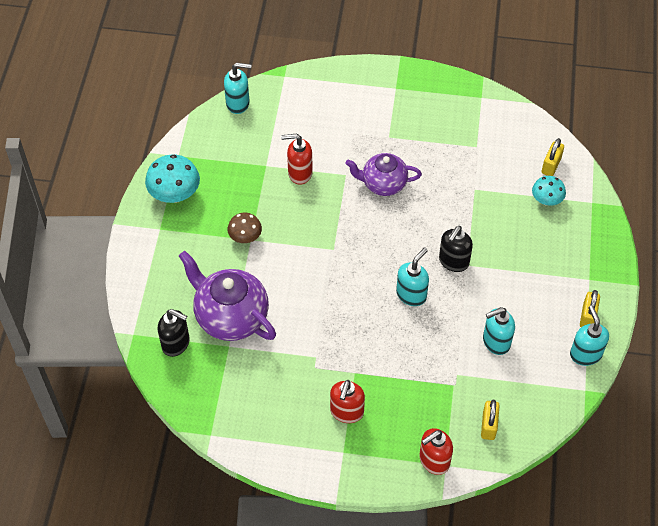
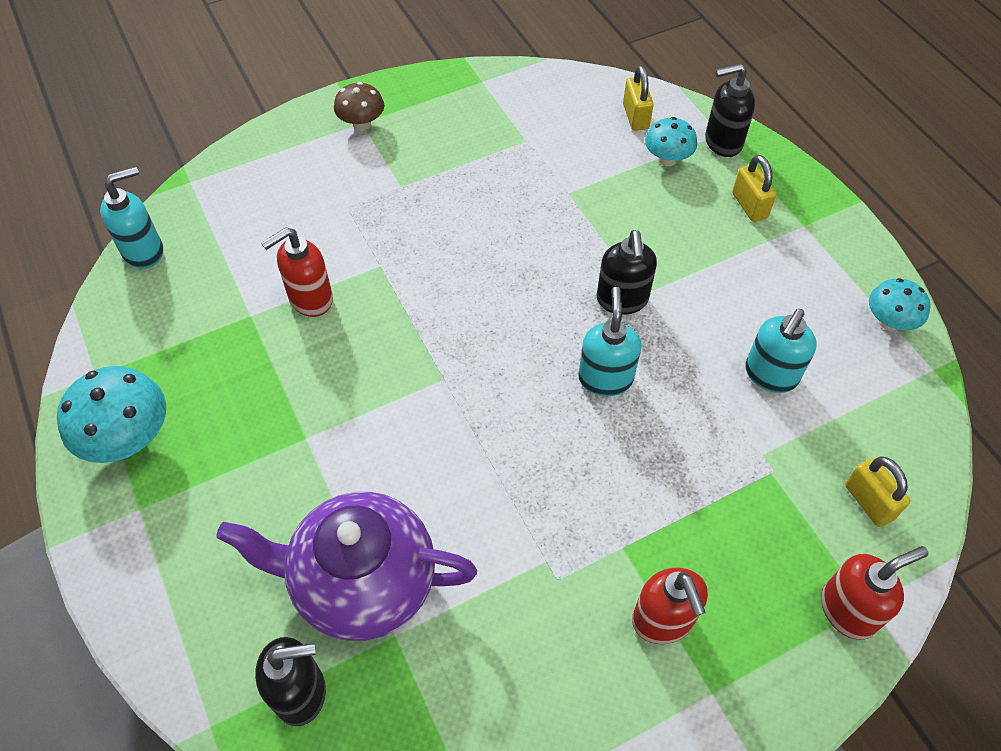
camera: 35 degrees left, 0 degrees up
(245, 237) = (294, 439): brown mushroom -> brown mushroom (362, 124)
(383, 184) = (442, 250): purple teapot -> none
(434, 461) = (848, 610): red soap dispenser -> red soap dispenser turned 135 degrees counterclockwise
(585, 354) = (889, 322): turquoise soap dispenser -> turquoise mushroom
(587, 316) = (846, 272): yellow padlock -> yellow padlock (749, 205)
(588, 208) = (722, 142): none -> black soap dispenser

